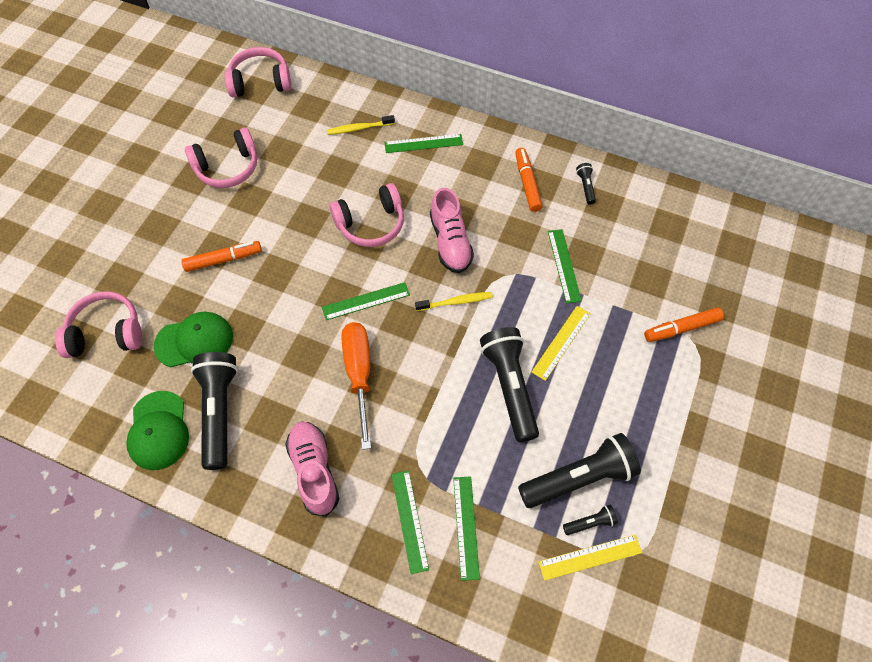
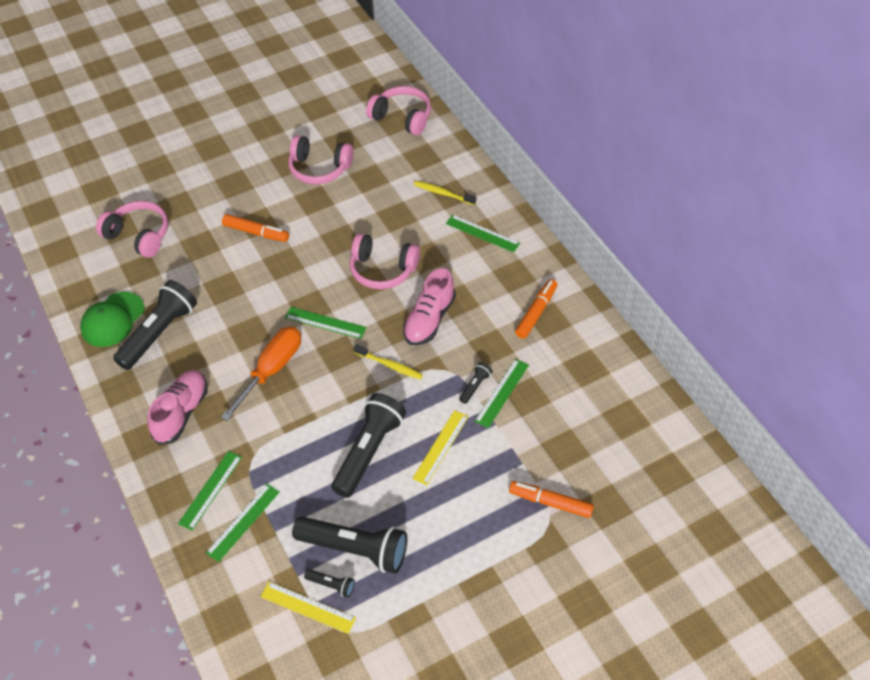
camera: 40 degrees right, 10 degrees down
(194, 341) = (187, 276): green cap -> none
(561, 342) = (440, 447): yellow ruler -> yellow ruler turned 45 degrees counterclockwise
(585, 187) = (584, 344): black flashlight -> black flashlight (475, 386)

